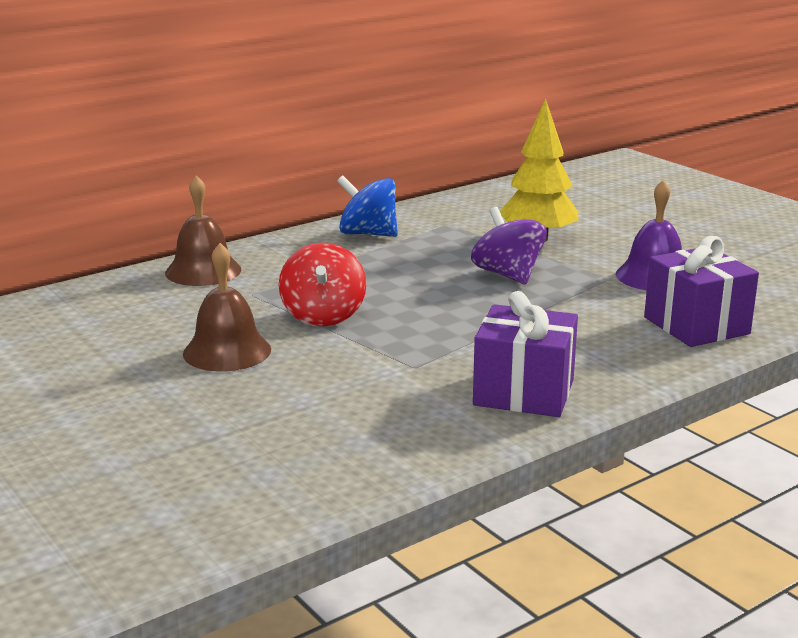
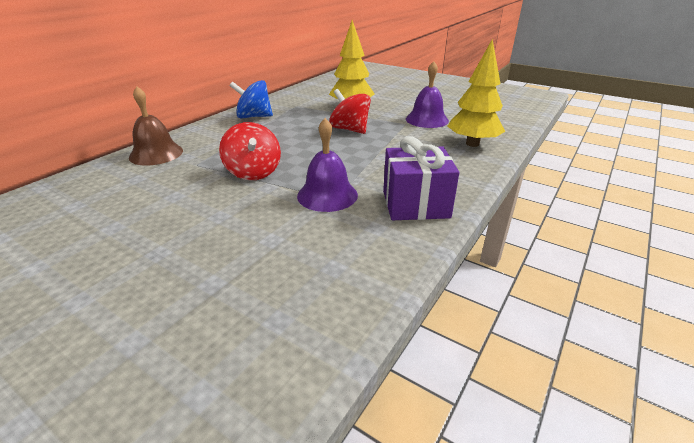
camera: 20 degrees left, 10 degrees up
(227, 351) = (196, 210): brown bell -> none
(407, 361) = (327, 195): none -> purple bell
(508, 275) = (350, 129): purple spinning top -> red spinning top
(696, 325) = (472, 144): purple gift -> yellow tree

